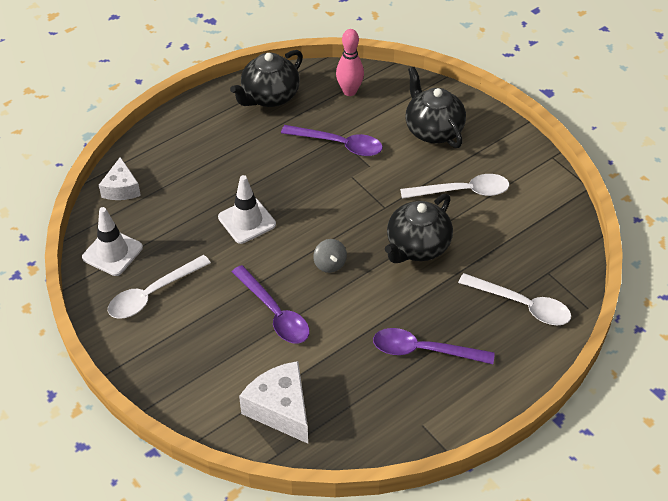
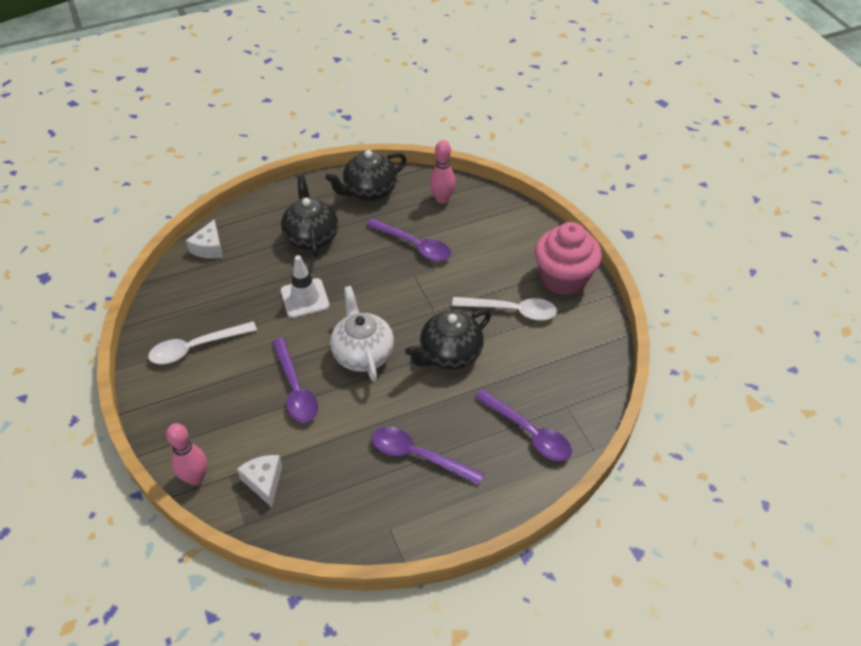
camera: 15 degrees right, 0 degrees up
(112, 252) = (177, 303): white traffic cone -> none
(208, 421) = (195, 478): none -> pink bowling pin
(280, 409) = (264, 482): white cheese -> white cheese, size x0.65
(330, 264) = (363, 353): grey spinning top -> white teapot
(433, 130) = (505, 248): black teapot -> black teapot (311, 237)
(502, 149) = (563, 278): none -> pink cupcake
(522, 305) = (529, 432): white spoon -> purple spoon

